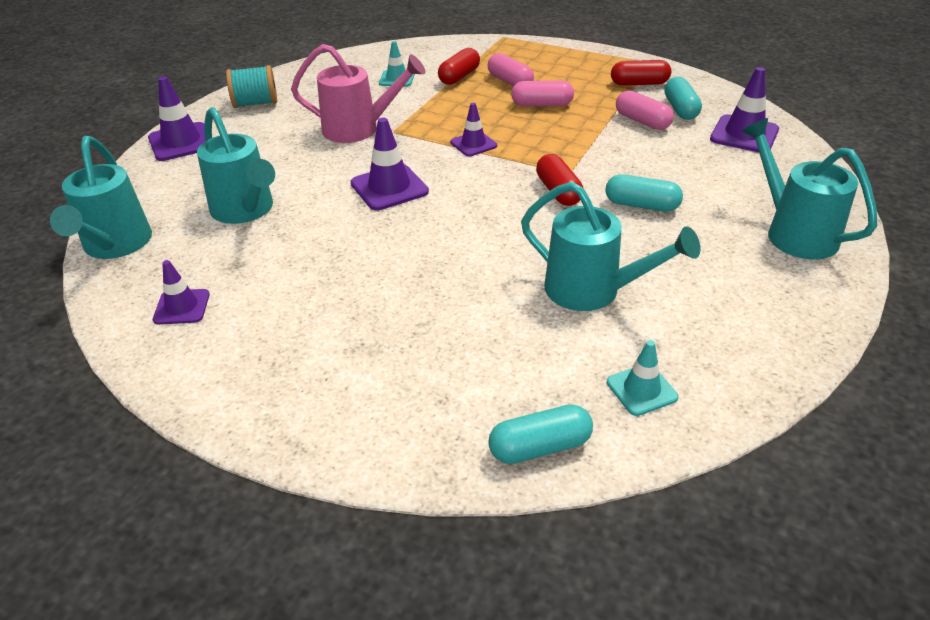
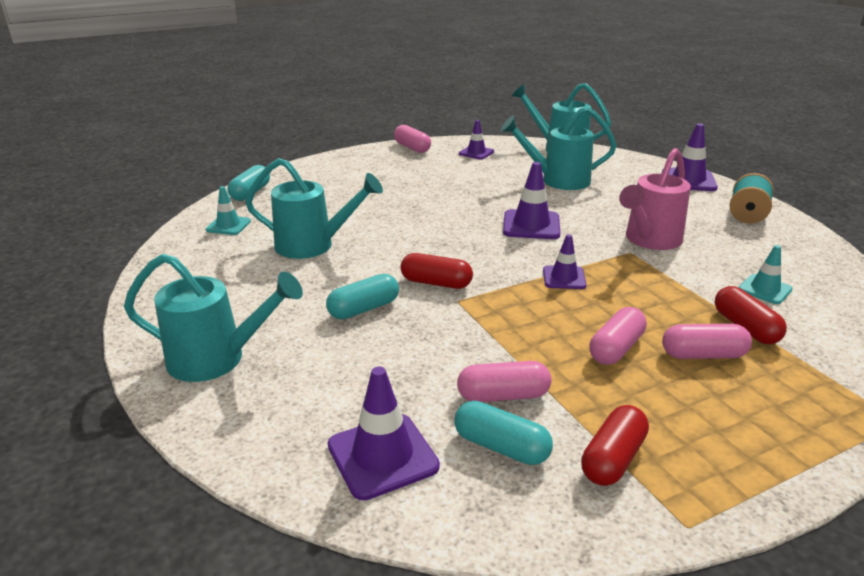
camera: 125 degrees right, 10 degrees down
(199, 383) = (412, 148): none -> pink capsule
(592, 291) = (313, 245): turquoise watering can -> turquoise watering can turned 150 degrees counterclockwise

